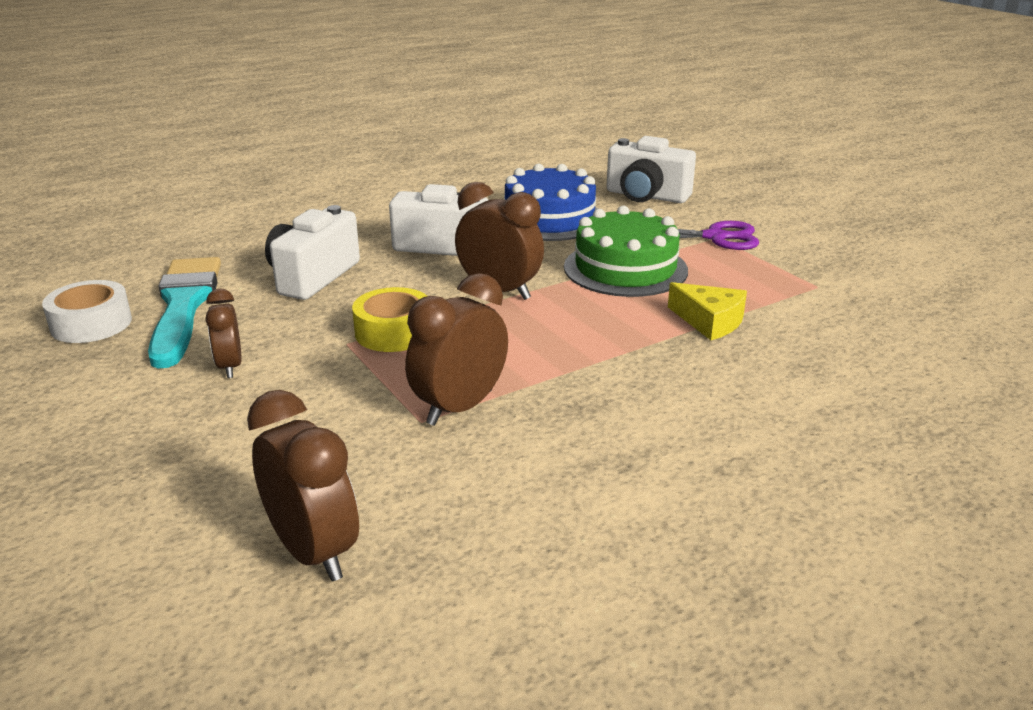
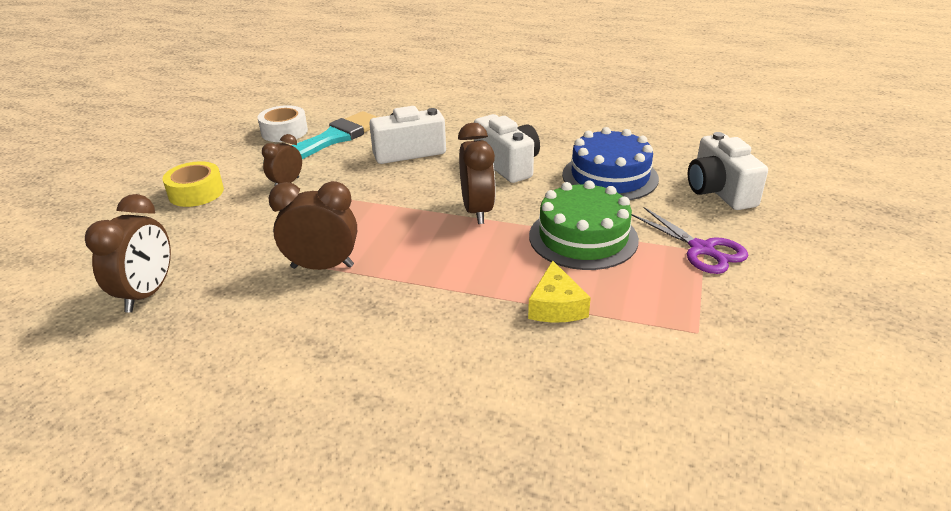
camera: 50 degrees right, 5 degrees up
(394, 332) = (379, 205): yellow tape -> yellow tape (196, 192)

